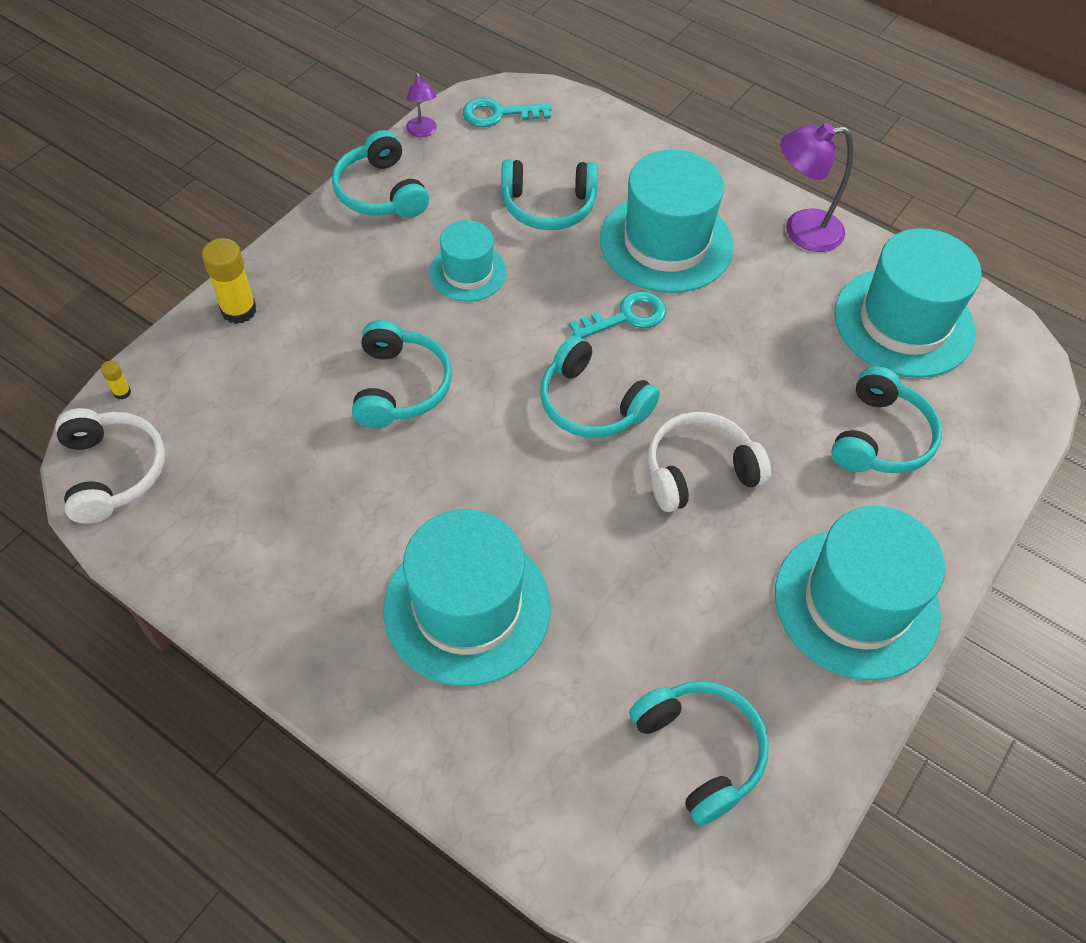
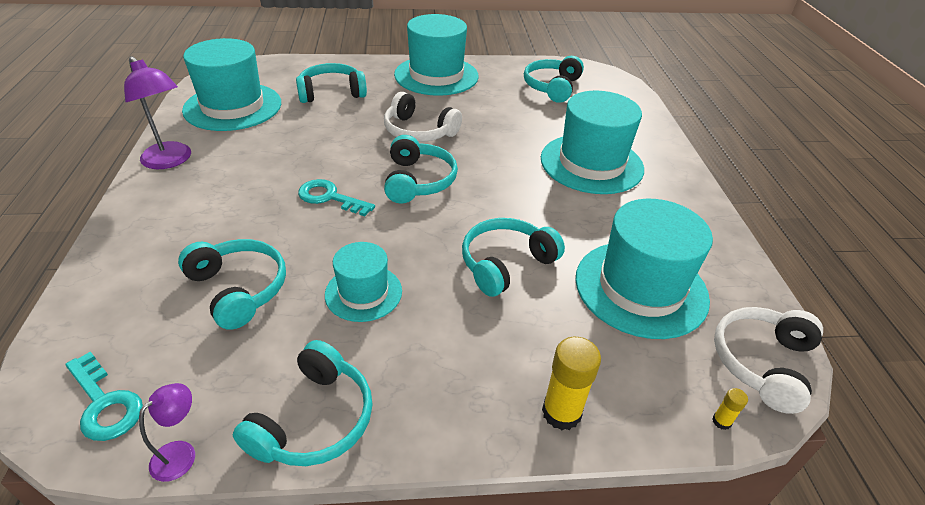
camera: 130 degrees left, 15 degrees down
(666, 243) = (234, 210): turquoise hat -> turquoise hat (641, 288)

